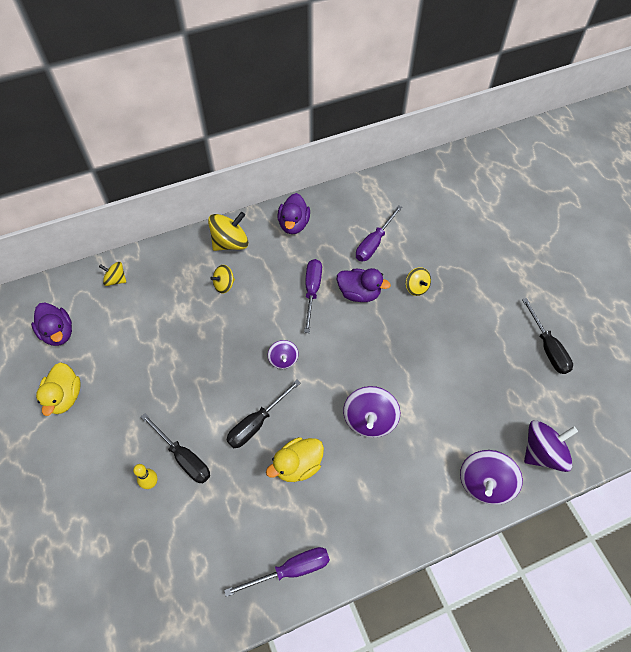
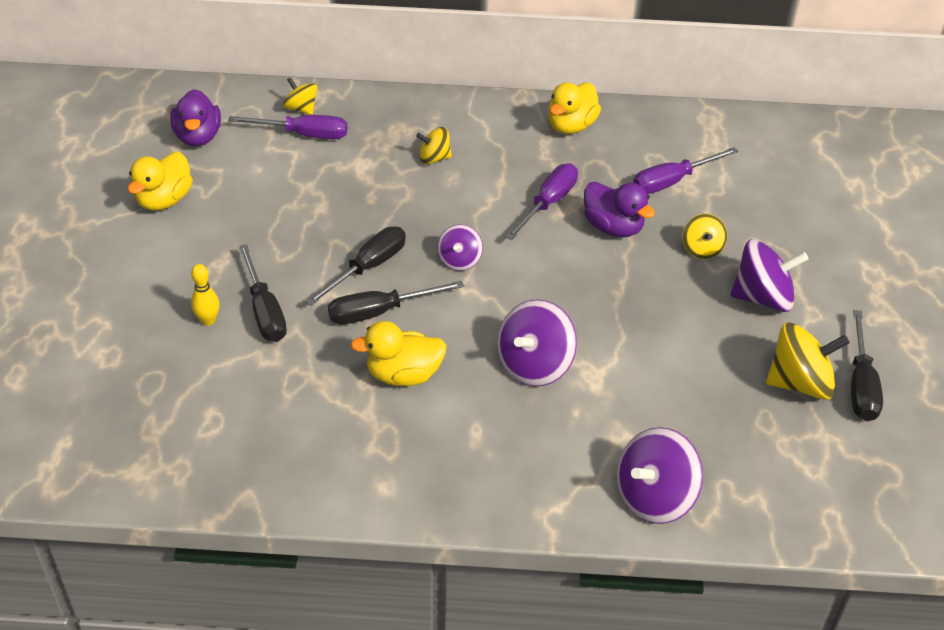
camera: 25 degrees right, 15 degrees down
(230, 243) = (471, 119): yellow spinning top -> yellow spinning top (799, 383)
(230, 391) = (368, 268): none -> black screwdriver
(291, 570) = (321, 477): purple screwdriver -> purple screwdriver (303, 135)
(294, 224) = (571, 126): purple duck -> yellow duck
(542, 453) = (768, 499): purple spinning top -> purple spinning top (762, 298)

